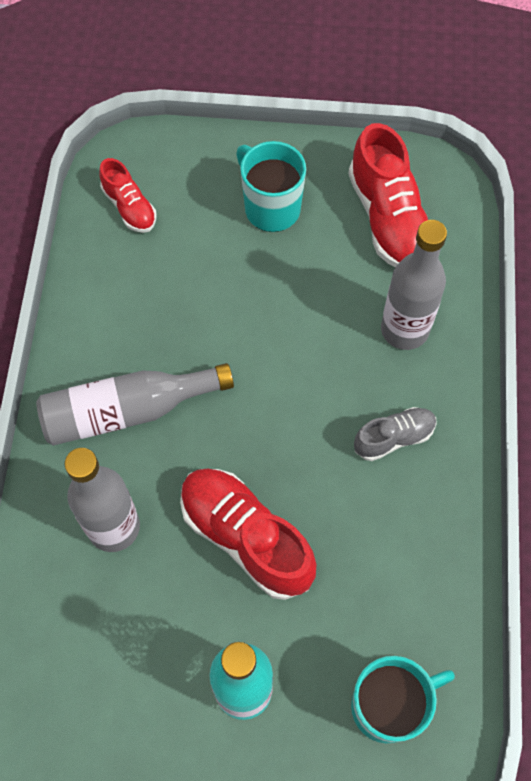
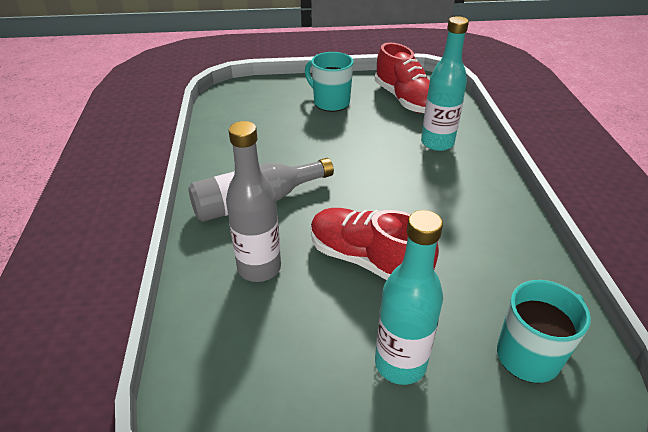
camera: 10 degrees left, 25 degrees down
(129, 207) = (239, 110): red shoe -> none
(394, 438) = (454, 193): grey shoe -> none
(404, 330) = (437, 143): grey bottle -> turquoise bottle

